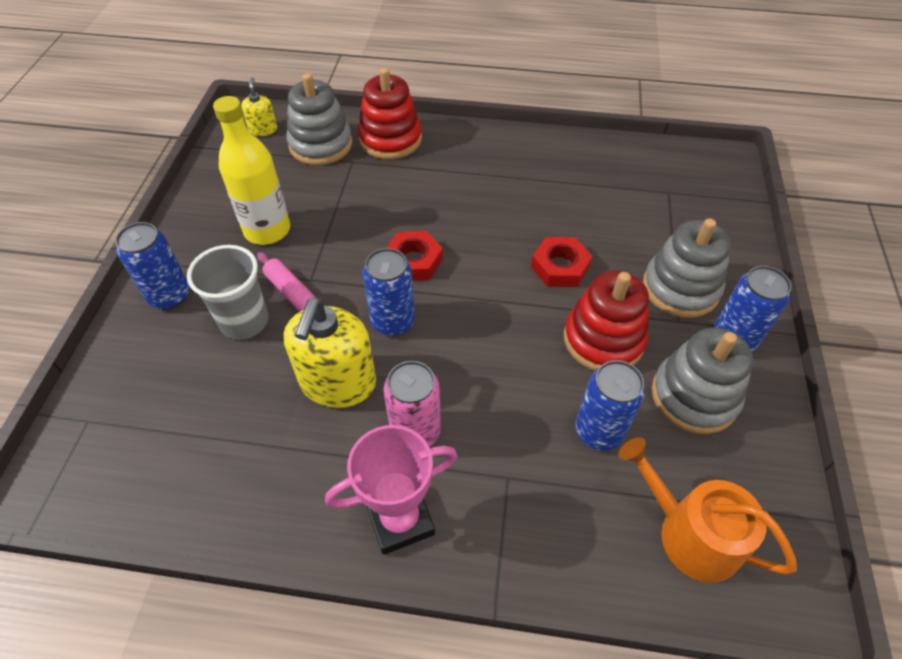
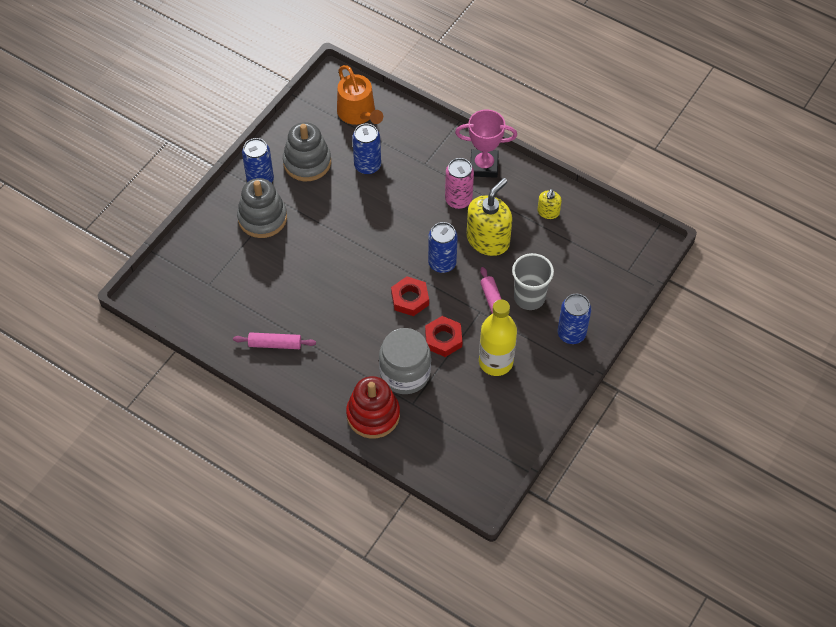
camera: 155 degrees left, 5 degrees up
(263, 129) = (469, 468): yellow soap dispenser -> yellow soap dispenser (548, 212)
(320, 145) = (429, 431): grey stacking toy -> none
(375, 184) = (405, 373): none -> grey jar
(542, 163) = (275, 344): none -> pink rolling pin
(560, 267) = (322, 259): red nut -> red nut (443, 339)
(603, 339) = (330, 207): red stacking toy -> none

